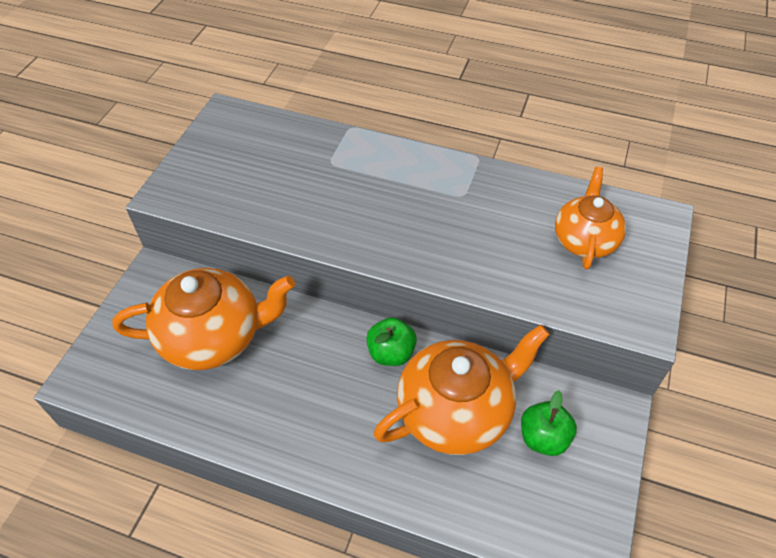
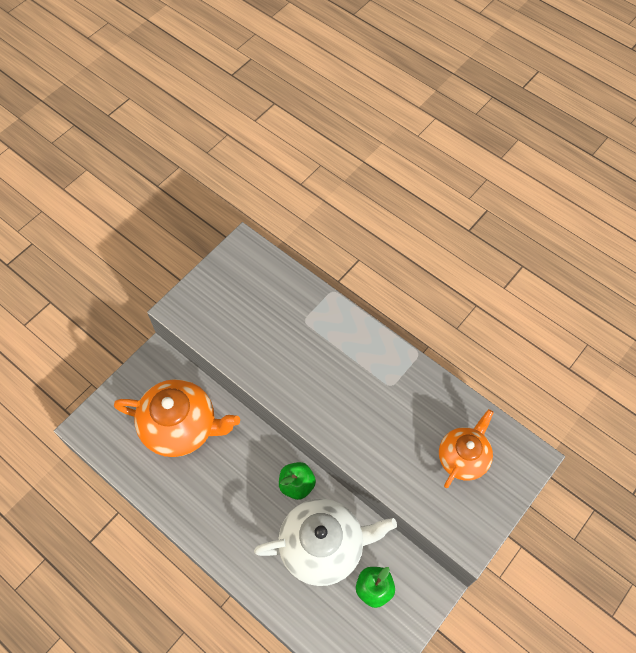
camera: 20 degrees right, 10 degrees up
(456, 411) = (323, 546): orange teapot -> white teapot

